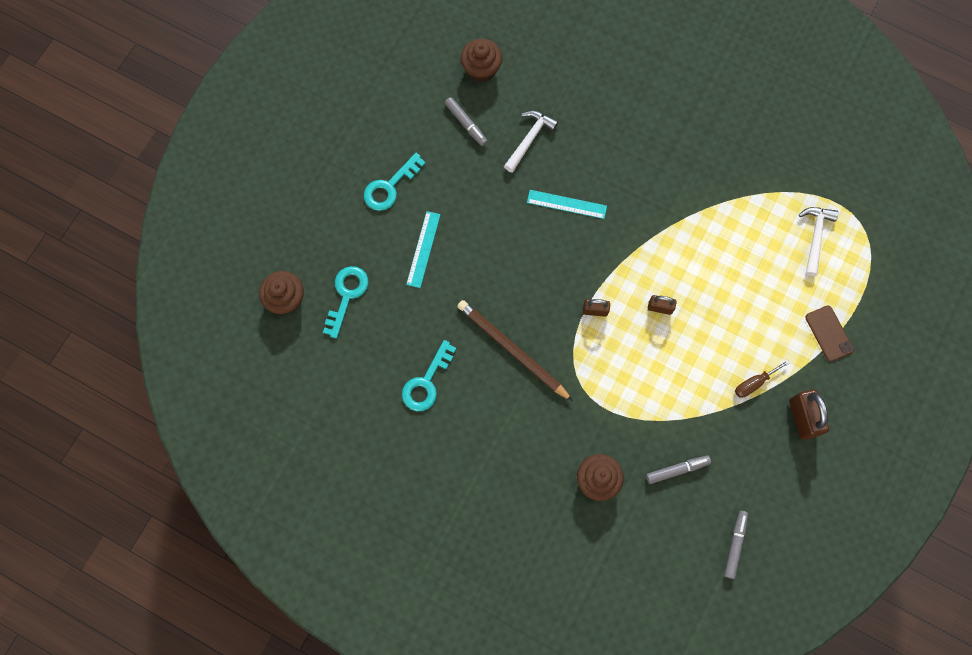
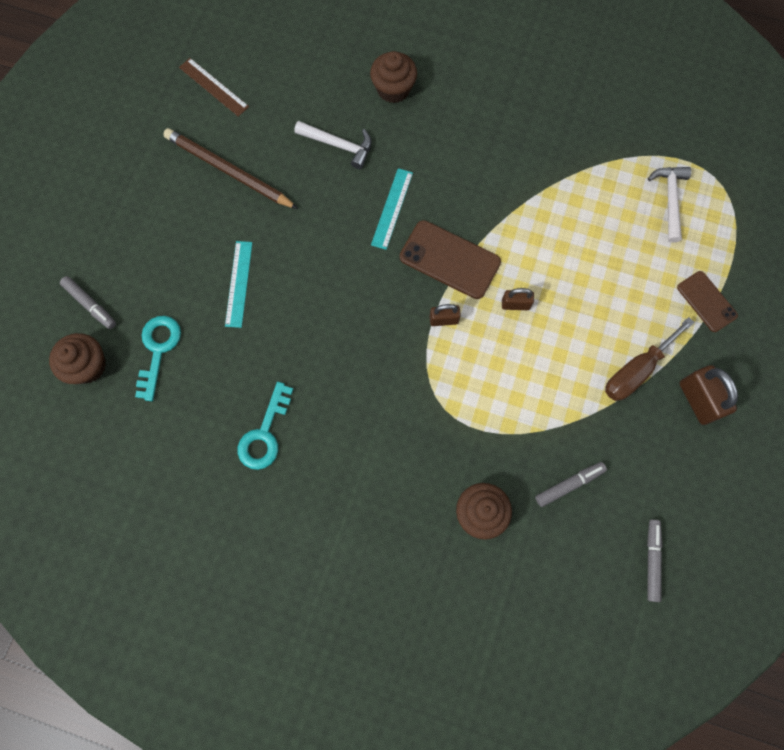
camera: 10 degrees left, 0 degrees up
(390, 187) = (191, 221): turquoise key -> none
(426, 67) = (213, 87): none -> brown ruler
(466, 124) = (266, 140): grey marker -> grey marker (90, 305)
(481, 69) = (274, 80): brown cupcake -> brown cupcake (393, 89)
(512, 350) = (357, 380): brown pencil -> brown pencil (228, 171)
(529, 139) = (339, 145): white hammer -> white hammer turned 90 degrees clockwise
(566, 204) = (392, 208): turquoise ruler -> turquoise ruler turned 75 degrees counterclockwise
(609, 258) = (449, 260): none -> brown phone
(754, 383) = (636, 370): brown screwdriver -> brown screwdriver, size x1.60

